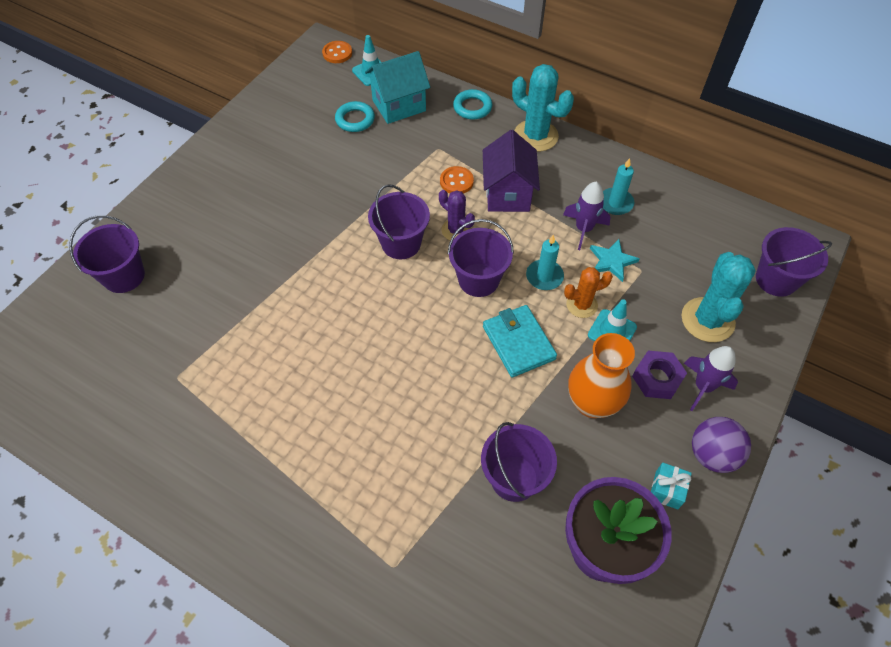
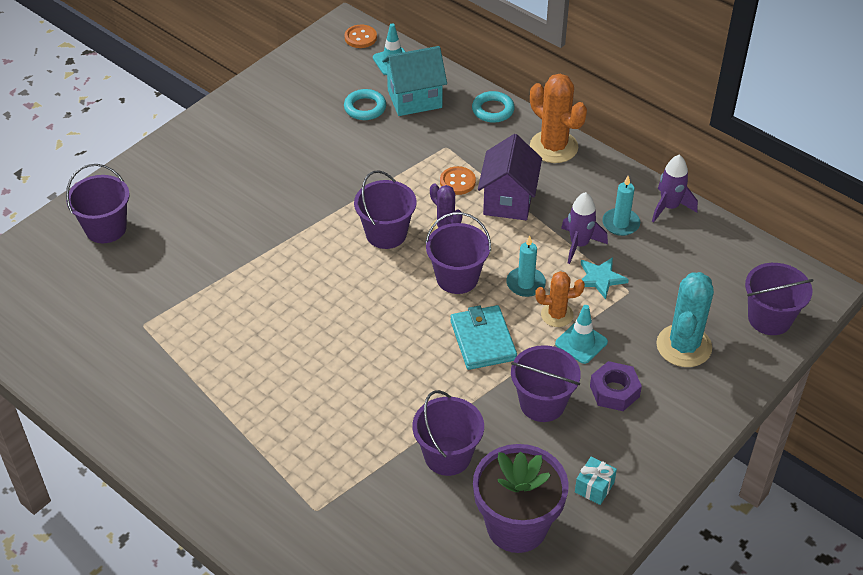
camera: 10 degrees right, 10 degrees down
(536, 136) = (553, 147): turquoise cactus -> orange cactus
(592, 403) = (542, 403): orange vase -> purple bucket
(703, 387) = (659, 405): purple rocket -> purple rocket (669, 207)
(712, 454) = (649, 464): purple ball -> none

